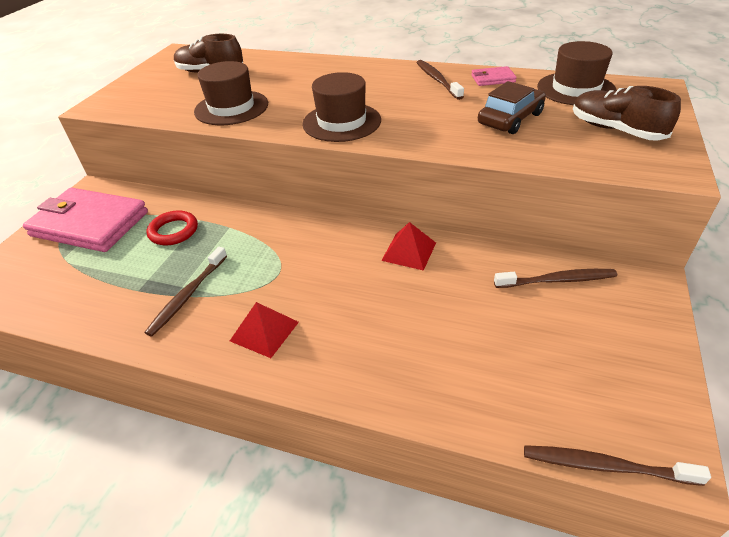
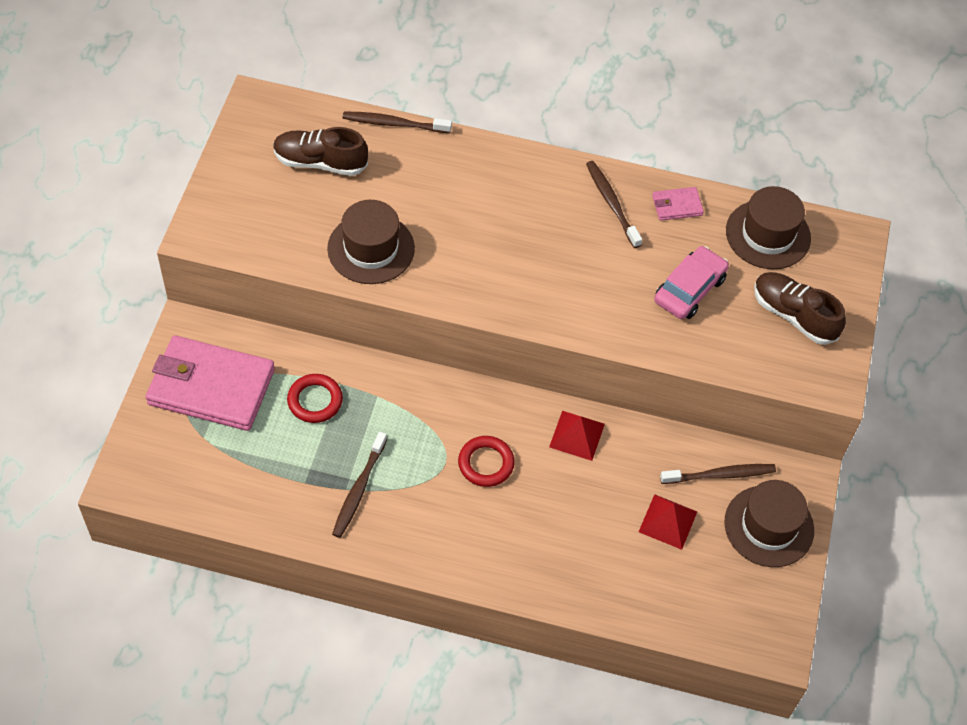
camera: 10 degrees left, 15 degrees up
(264, 331) = (445, 531): red pyramid -> red pyramid (668, 521)
(317, 273) = (486, 463): none -> red ring
(341, 122) = (506, 285): brown hat -> brown hat (769, 526)
(510, 119) = (689, 289): brown car -> pink car
(605, 466) = (729, 650): brown toothbrush -> brown toothbrush (394, 124)

